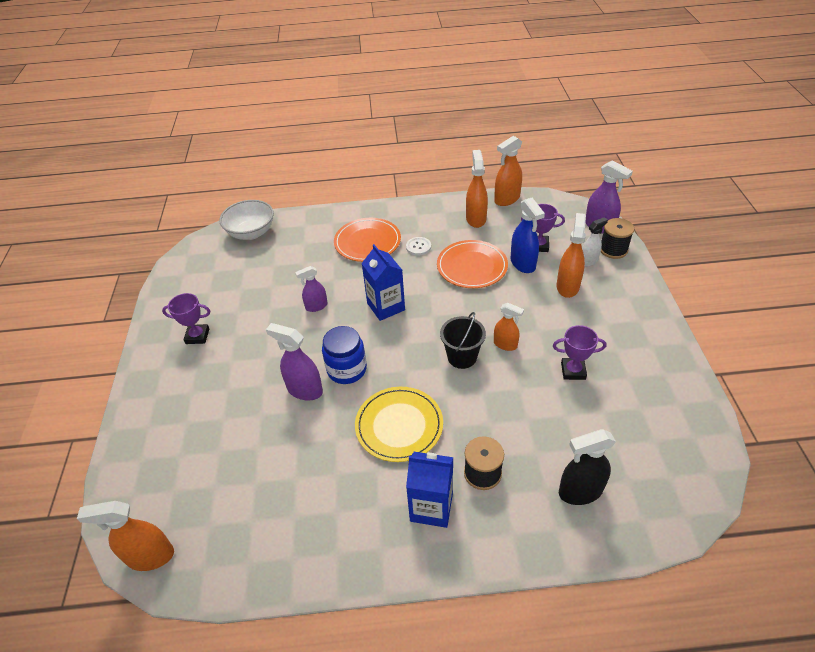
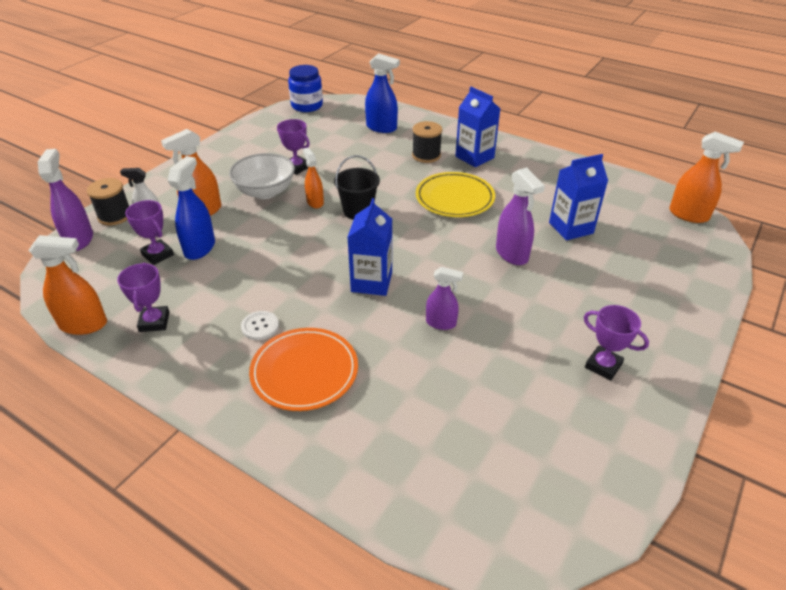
camera: 145 degrees left, 5 degrees down
(251, 233) = (444, 507): white bowl -> white bowl (265, 192)
(269, 454) = (571, 228): none -> blue carton
(347, 369) = (461, 250): blue jar -> blue jar (307, 106)
(472, 266) = (244, 272): orange plate -> none
(476, 219) = (154, 322): orange spray bottle -> purple trophy
(580, 491) = (381, 128): black spray bottle -> blue spray bottle

